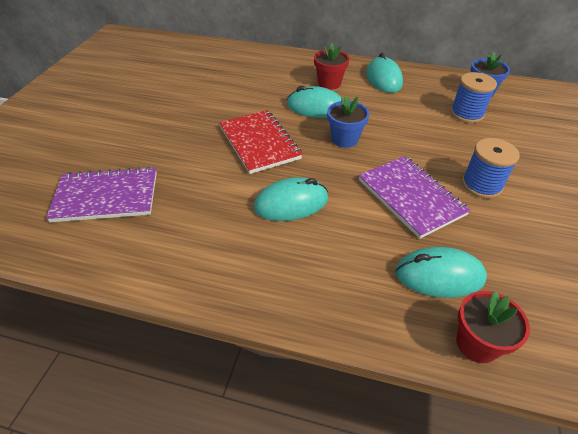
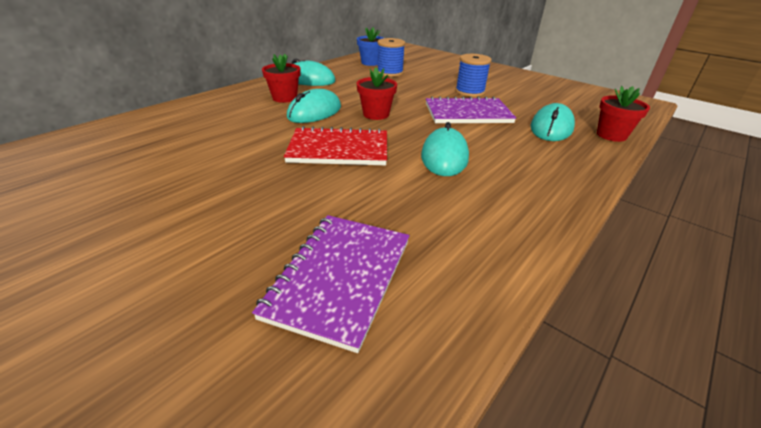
camera: 65 degrees left, 10 degrees down
(344, 139) = (376, 114): blue flower pot -> red flower pot

